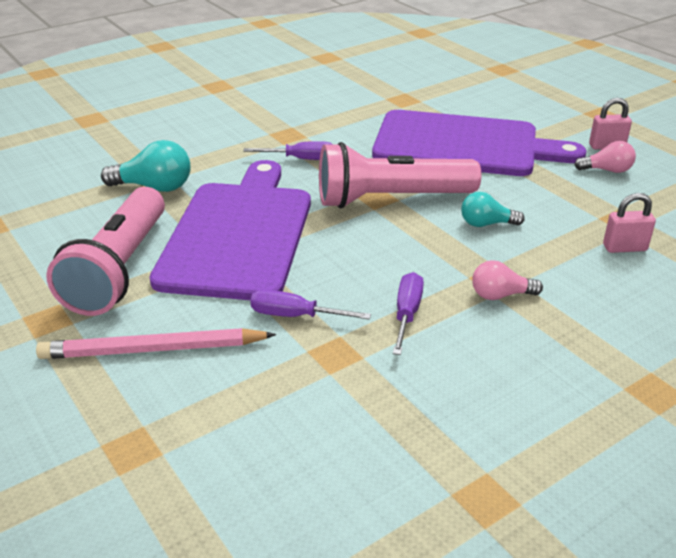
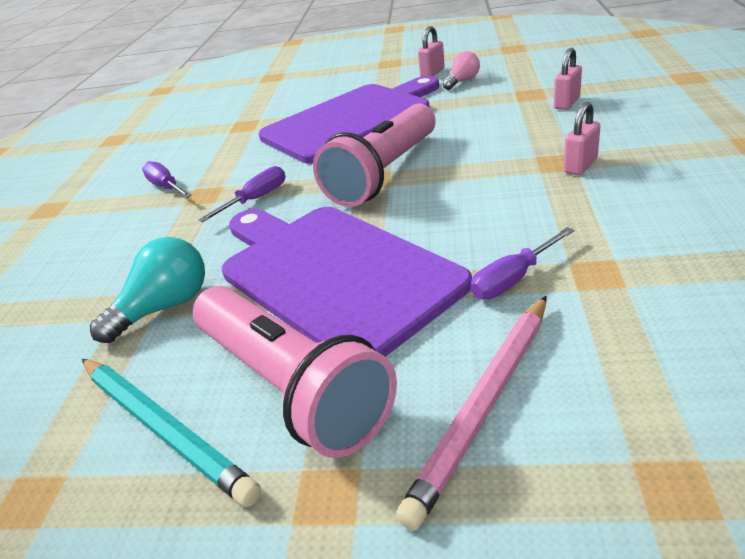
camera: 45 degrees left, 0 degrees up
(58, 242) = (164, 428): none -> turquoise pencil
(407, 314) = (567, 216): purple screwdriver -> purple screwdriver (166, 187)
(486, 224) = (475, 143): turquoise light bulb -> none
(500, 295) = (580, 166): pink light bulb -> pink padlock

